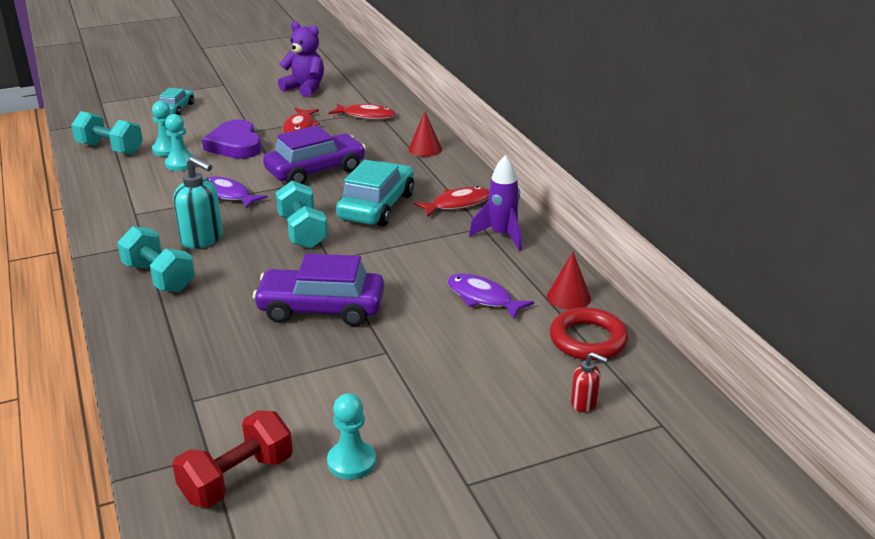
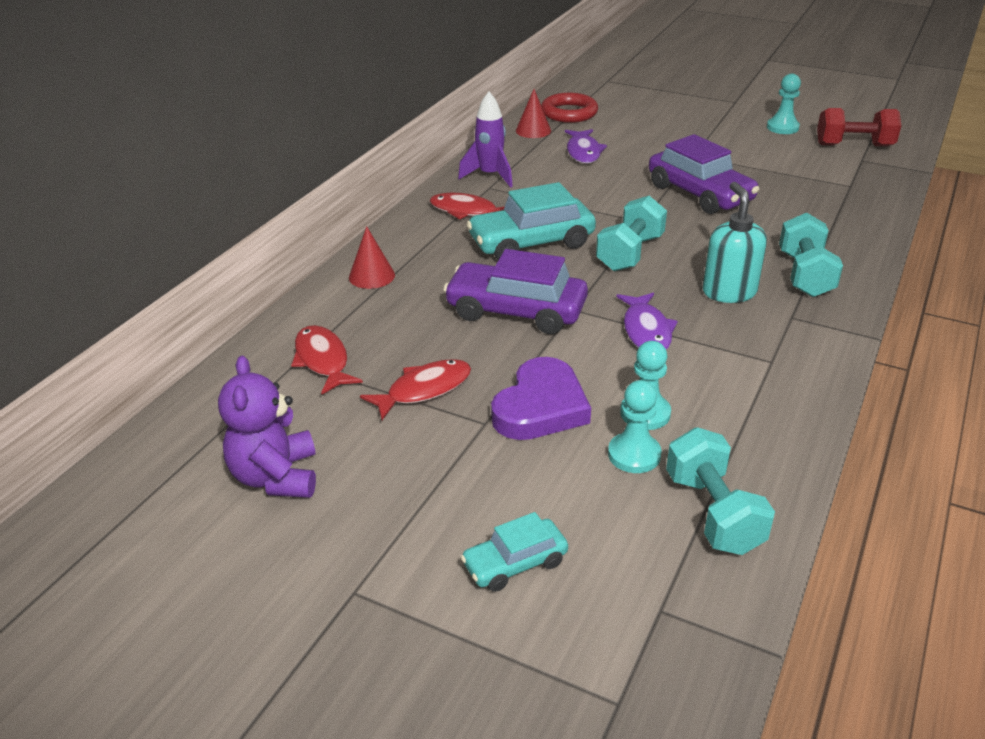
camera: 130 degrees left, 5 degrees up
(584, 403) = (626, 98): red soap dispenser -> none

